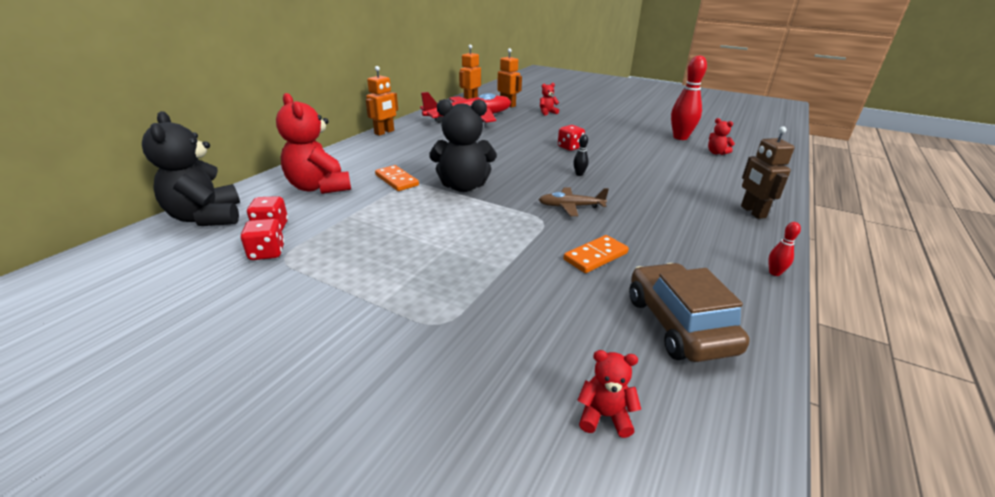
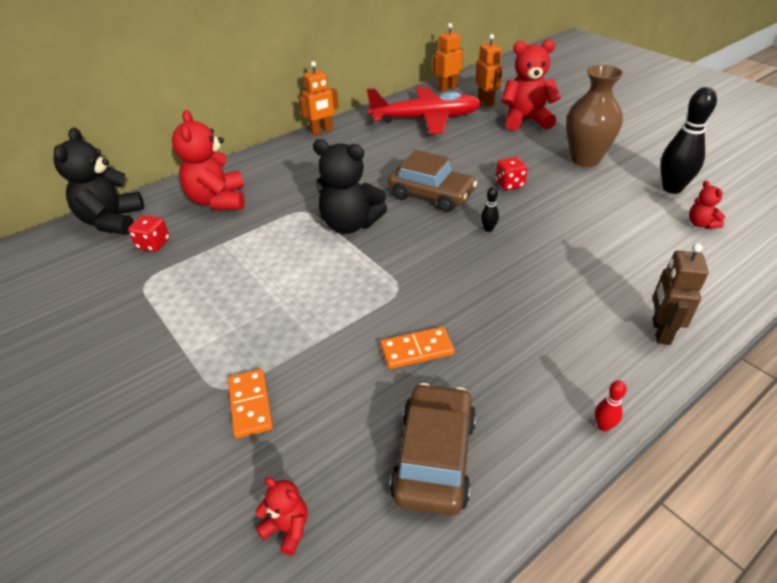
camera: 25 degrees right, 10 degrees up
(267, 253) = (135, 273): red dice -> none
(396, 180) = (291, 204): orange domino -> orange domino (250, 405)
(515, 160) = (431, 195): none -> brown car
(547, 112) = (525, 120): red teddy bear -> red teddy bear, size x2.14
(571, 207) = (442, 276): brown plane -> none
(609, 129) = (585, 159): none -> brown vase
(680, 137) = (672, 188): red bowling pin -> black bowling pin

